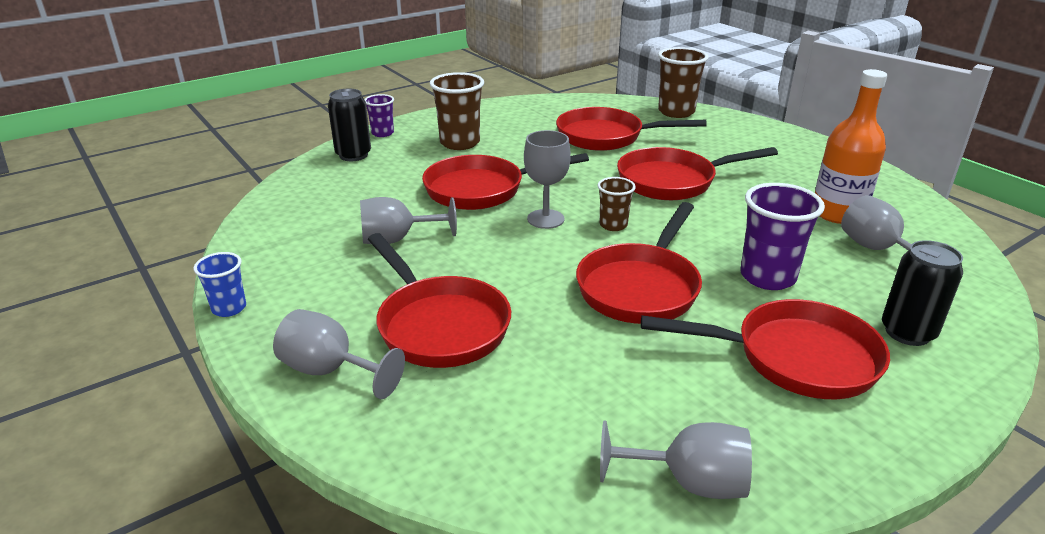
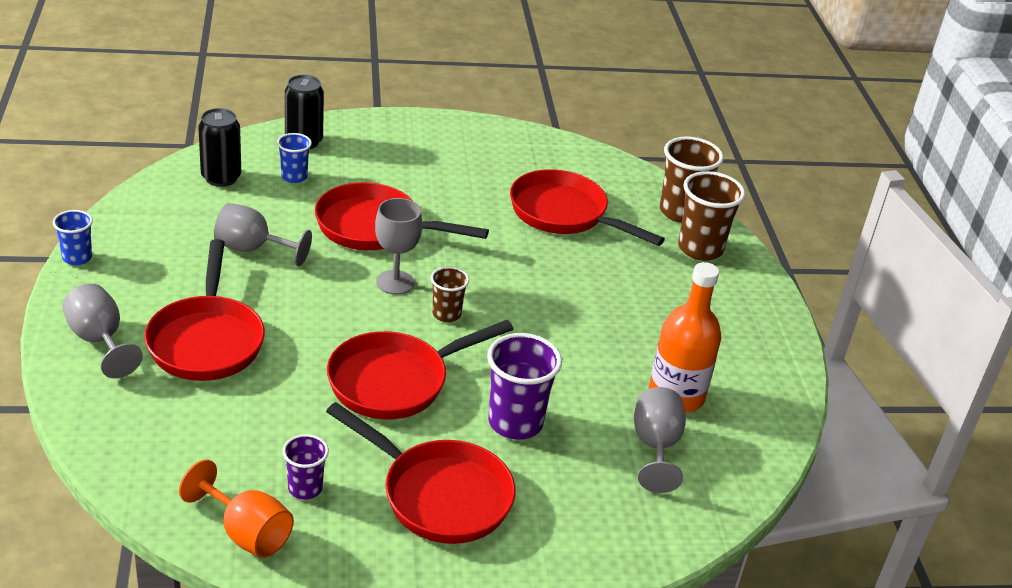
camera: 25 degrees right, 5 degrees up
(373, 179) = (294, 177): none -> blue cup
(382, 133) = (355, 124): purple cup -> purple cup (305, 488)
(460, 143) = (413, 165): brown cup -> brown cup (700, 249)
(673, 181) = (562, 293): red pan -> none
(689, 482) = (246, 533): grey goblet -> orange goblet
(907, 332) = (563, 523): black can -> black can (221, 177)

